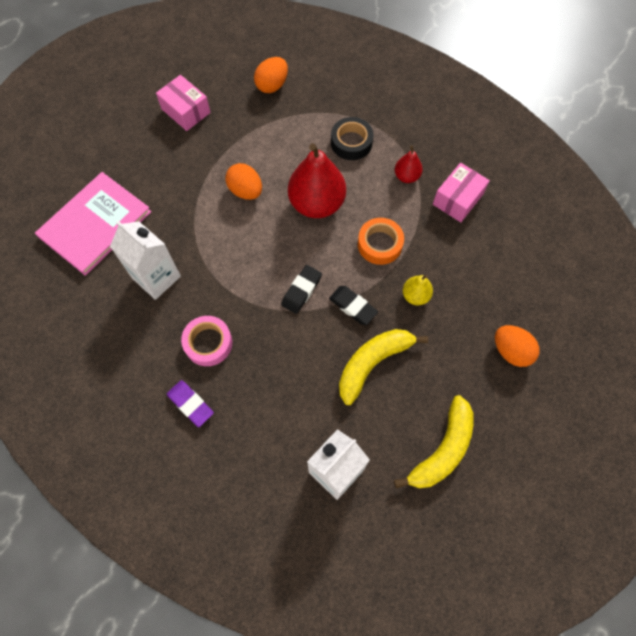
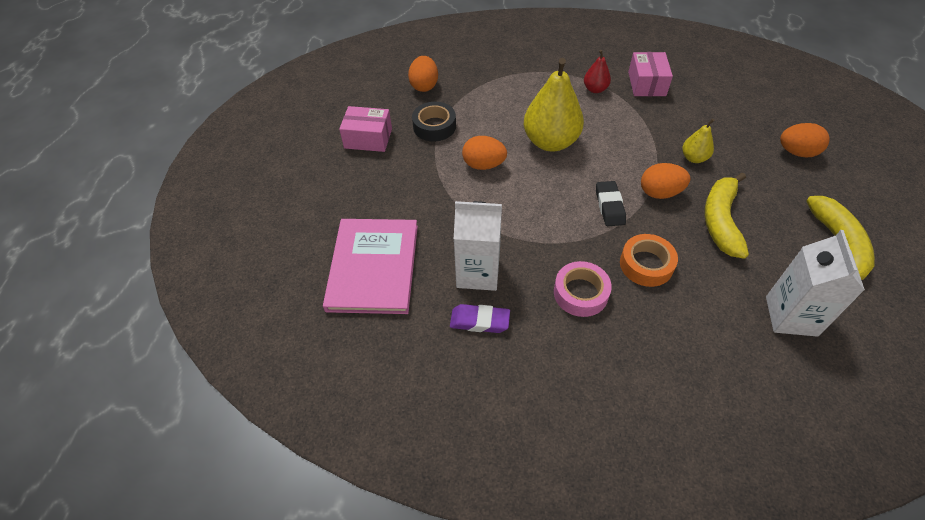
camera: 35 degrees left, 15 degrees down
(190, 404) = (621, 351): purple eraser -> purple eraser (479, 321)
(316, 203) = (550, 142): red pear -> yellow pear
(351, 142) = (529, 90): black tape -> black tape (434, 126)
(353, 306) = (660, 193): black eraser -> orange egg
(380, 244) = (628, 141): orange tape -> orange tape (646, 264)

